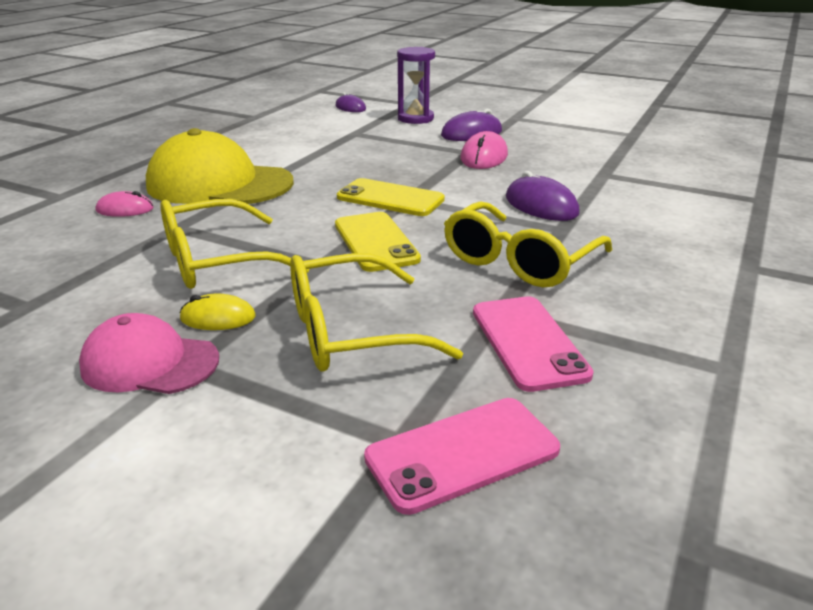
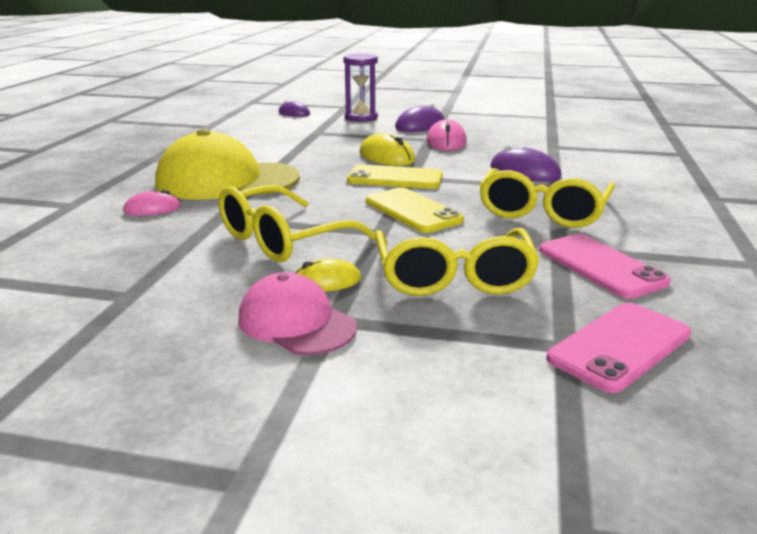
camera: 15 degrees left, 5 degrees down
(149, 363) = (296, 322): pink cap -> pink cap turned 45 degrees clockwise
(351, 332) = (453, 277): yellow glasses -> yellow glasses turned 60 degrees counterclockwise
(403, 170) = (387, 156): none -> yellow mouse

